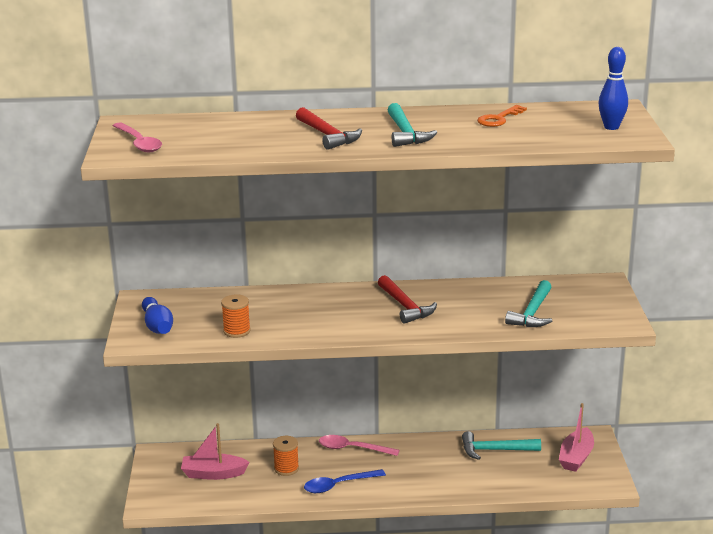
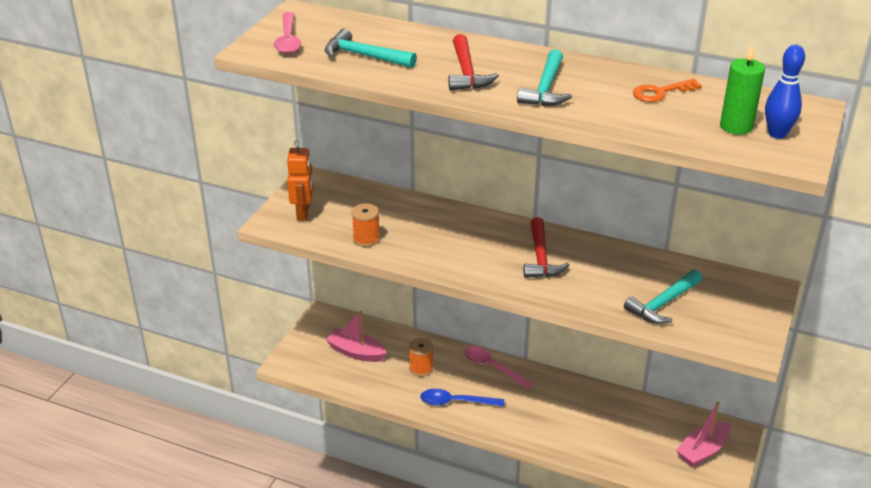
camera: 25 degrees right, 10 degrees up
(157, 326) = (303, 213): blue bowling pin -> orange robot
(495, 450) = (626, 415): turquoise hammer -> turquoise hammer (364, 56)
(577, 128) = (736, 126): none -> green candle

